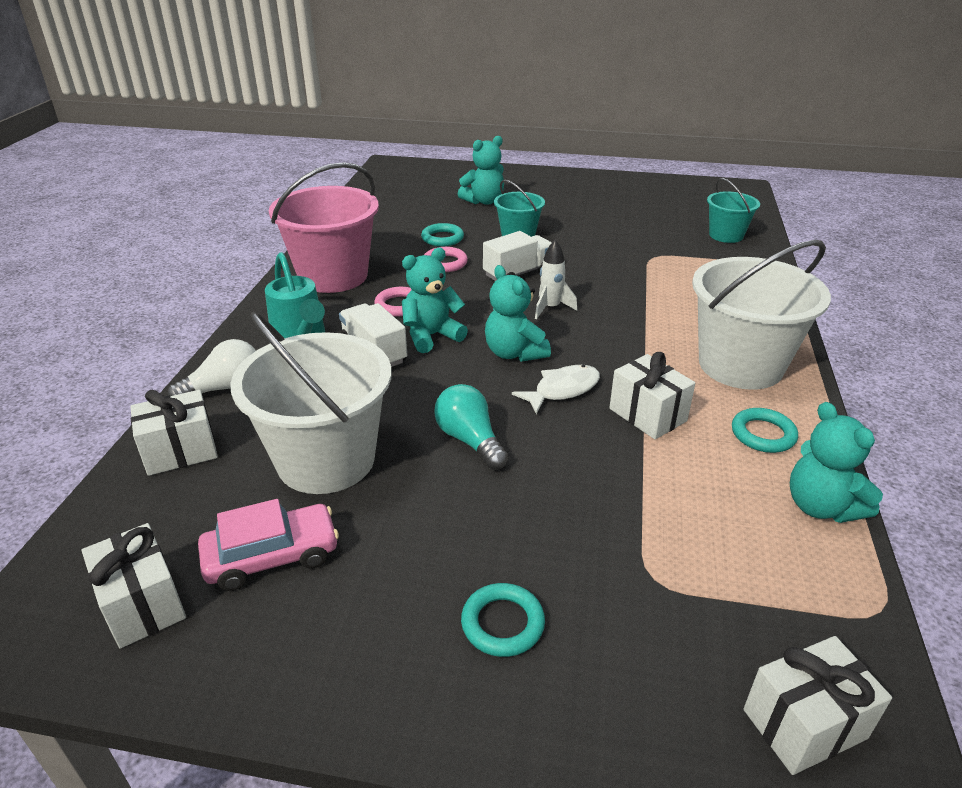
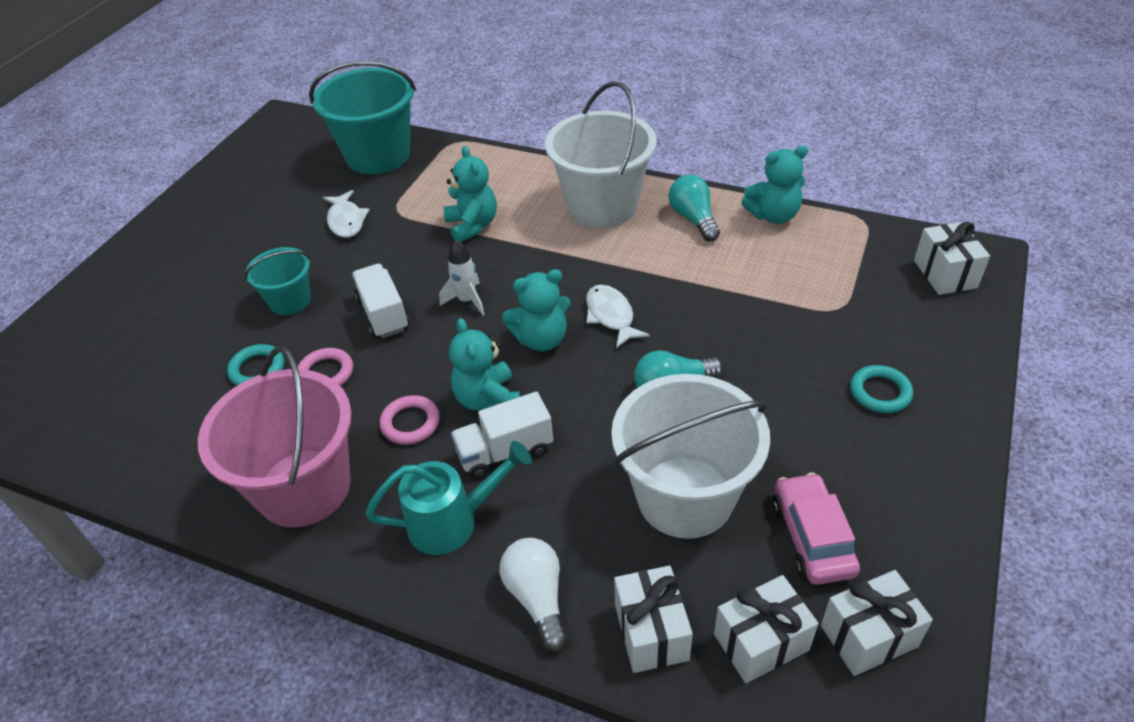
camera: 75 degrees left, 10 degrees up
(484, 201) = (172, 318): turquoise teddy bear -> turquoise teddy bear (472, 225)
(625, 238) = (346, 221): none -> white fish
(647, 415) = (658, 272): white gift -> white gift (761, 642)
(726, 235) = (378, 155): turquoise bucket -> turquoise bucket, size x1.86
(763, 434) = (693, 219): turquoise ring -> turquoise light bulb

